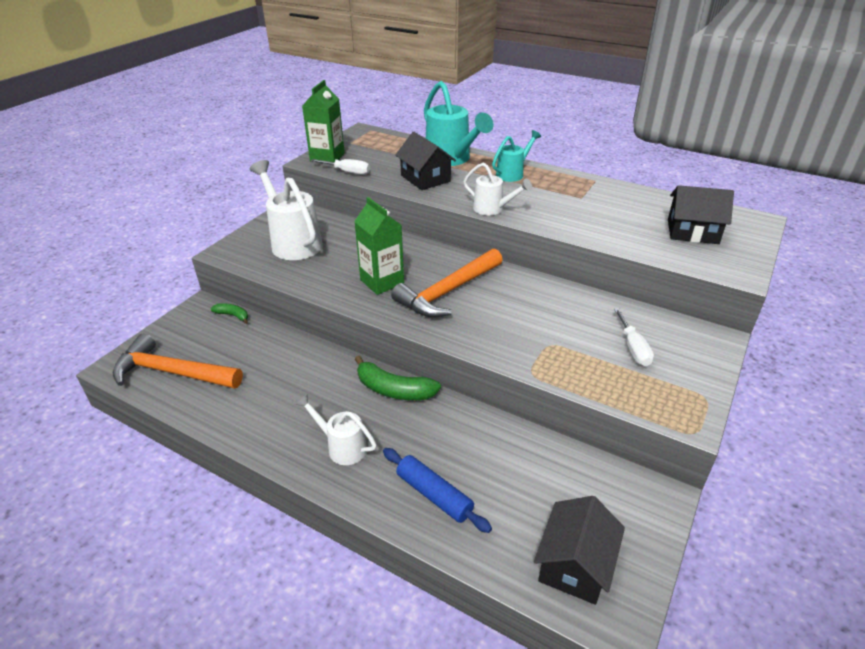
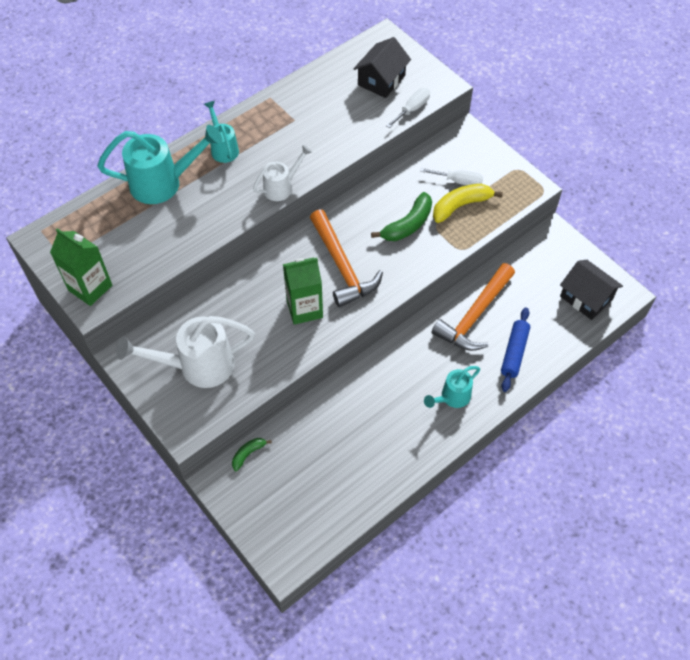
camera: 70 degrees left, 20 degrees up
(172, 372) = (314, 513): orange hammer -> orange hammer (475, 315)
(342, 447) = (452, 397): white watering can -> turquoise watering can
(348, 172) = (140, 277): white screwdriver -> white screwdriver (412, 109)
(394, 389) = (405, 348): green banana -> green banana (407, 225)
(425, 178) = (193, 217): black house -> none
(434, 495) = (514, 352): blue rolling pin -> blue rolling pin turned 45 degrees counterclockwise
(597, 358) = (461, 206): none -> yellow banana

